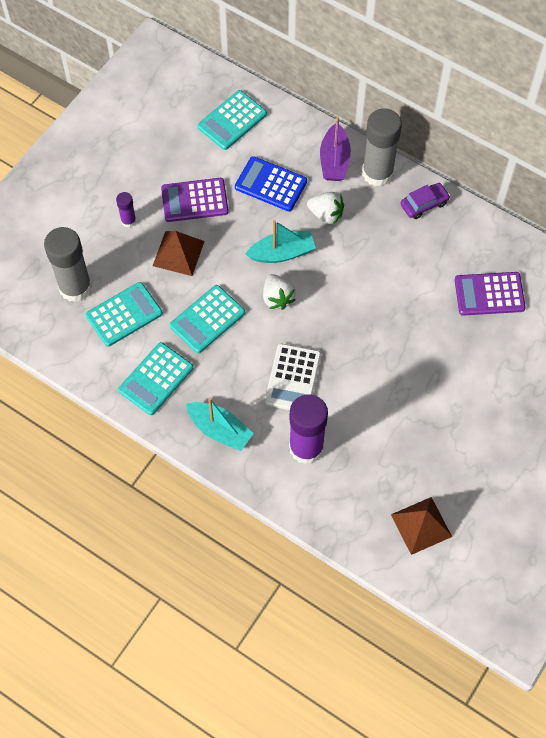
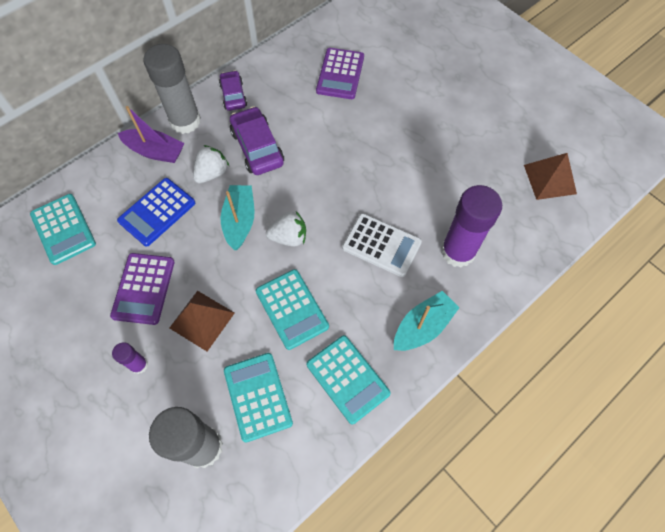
camera: 75 degrees left, 0 degrees up
(368, 243) = (257, 147): none -> purple car

